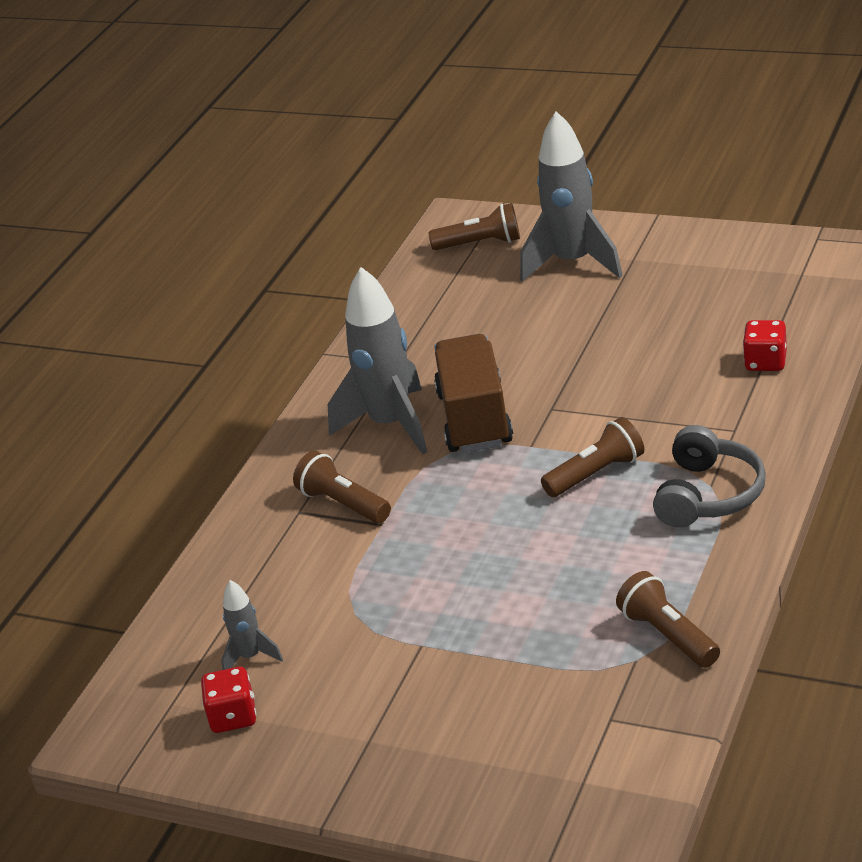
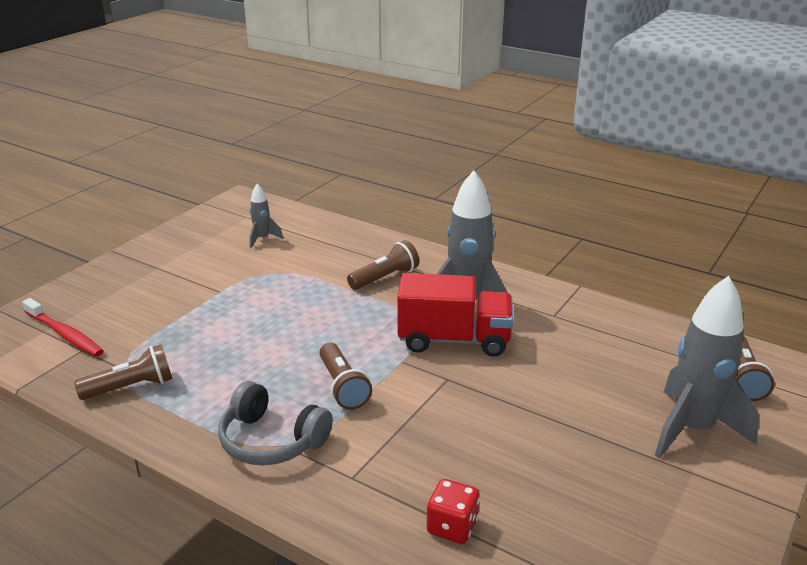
camera: 95 degrees right, 5 degrees down
(233, 717) = (218, 232): red dice -> none
(474, 419) = (454, 340): brown truck -> red truck
(582, 755) = (65, 334): none -> red toothbrush

